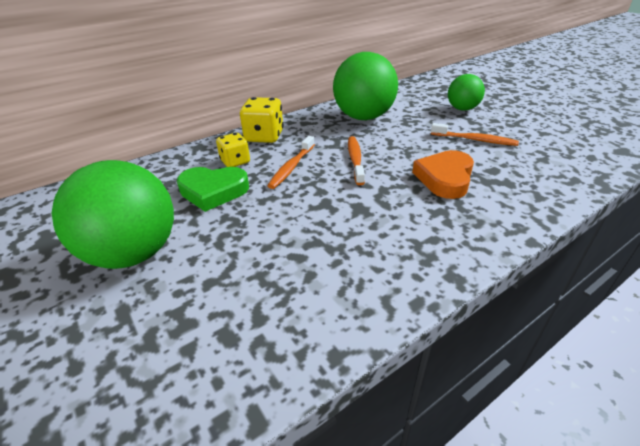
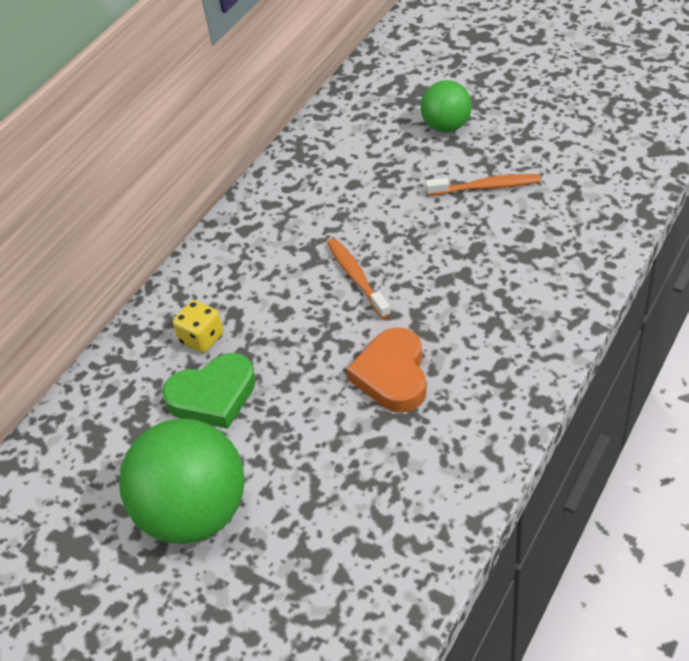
camera: 20 degrees left, 10 degrees up
(264, 136) = (206, 278): yellow dice -> none
(291, 167) = (284, 320): orange toothbrush -> none
(363, 117) = (321, 190): green ball -> none
(445, 178) = (477, 269): orange heart -> orange heart (392, 375)

